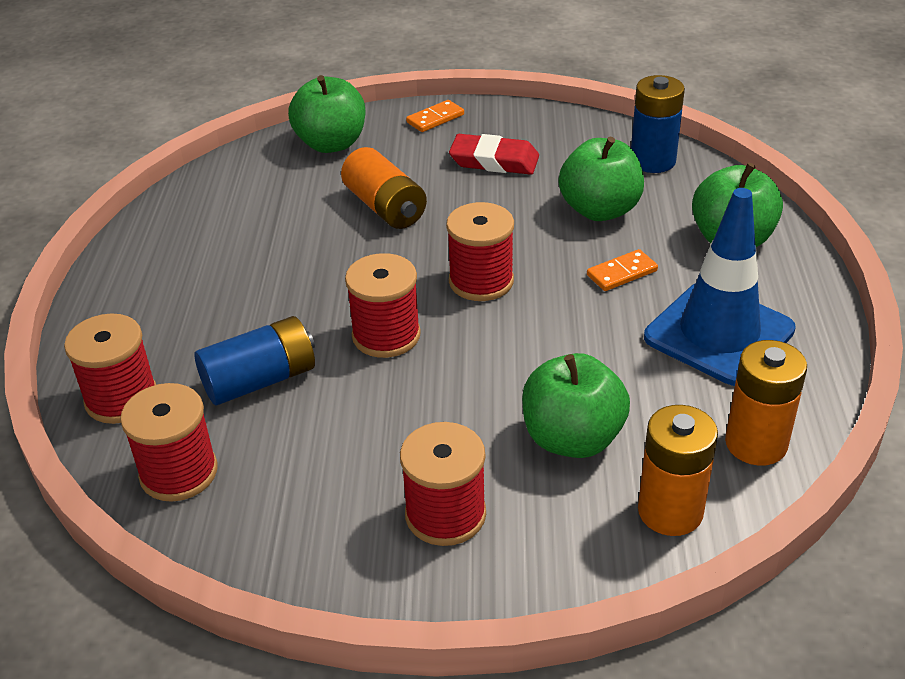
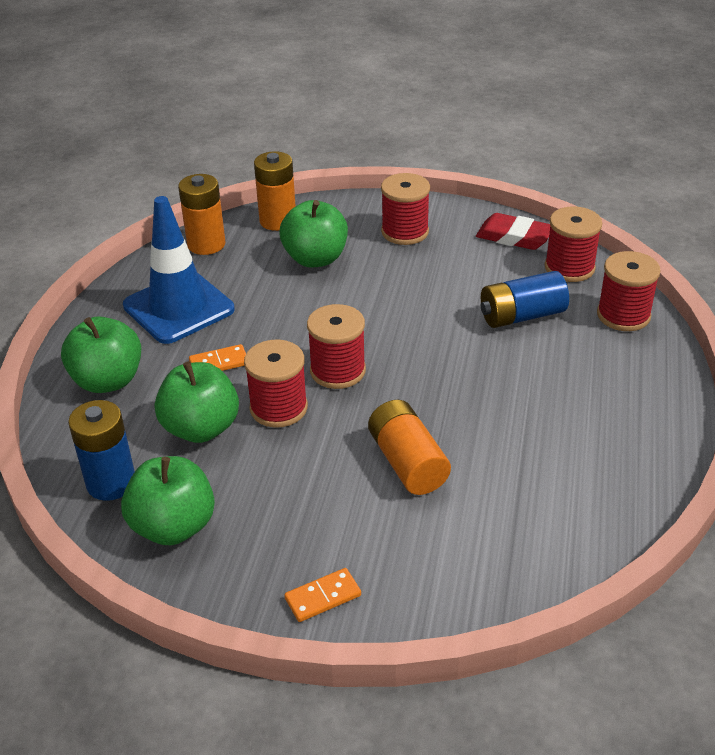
camera: 170 degrees left, 0 degrees up
(331, 144) = (459, 571): green apple -> green apple (173, 526)
(386, 335) = (425, 336): red spool -> red spool (278, 408)
(494, 161) = (276, 510): red eraser -> red eraser (514, 237)

